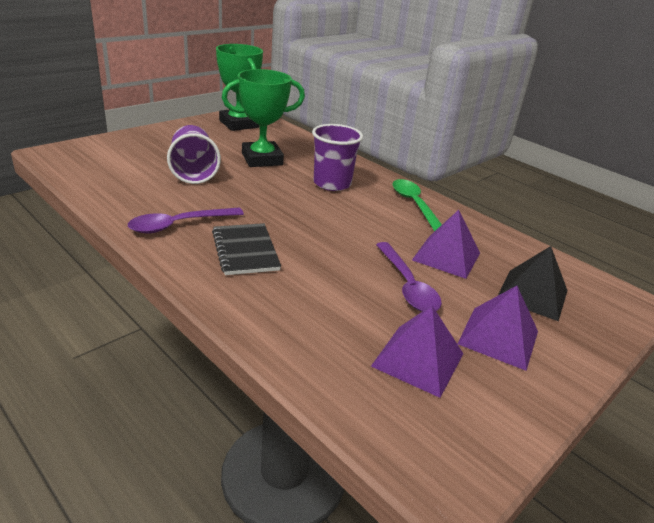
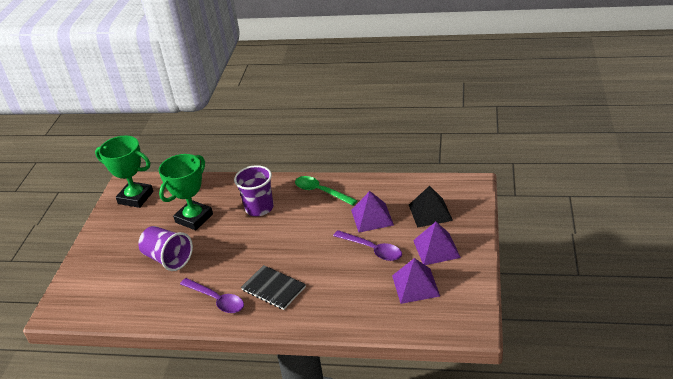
camera: 30 degrees left, 5 degrees up
(178, 225) = (217, 300): purple spoon -> purple spoon turned 75 degrees counterclockwise

